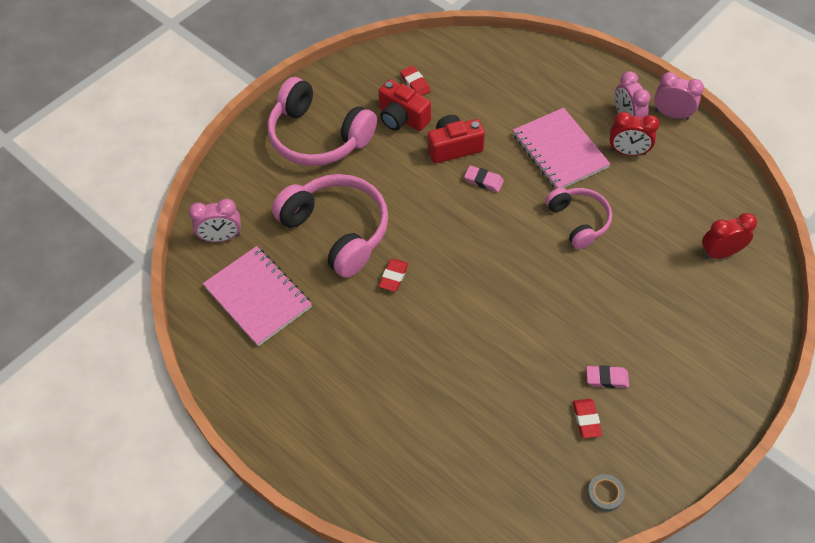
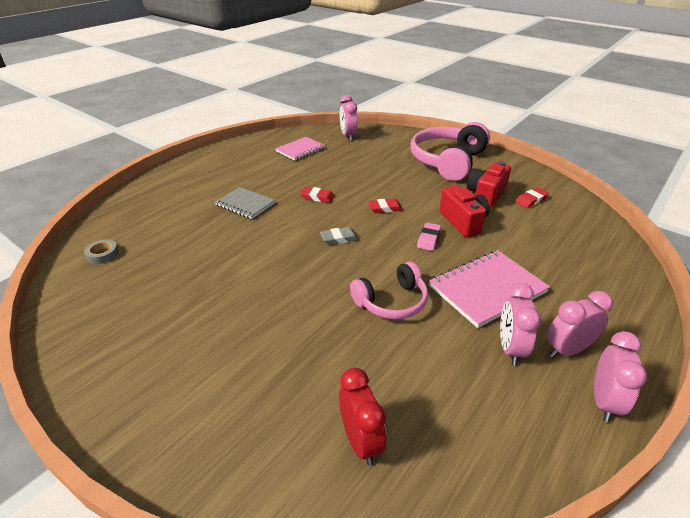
camera: 85 degrees right, 20 degrees down
(258, 297) = (300, 150): pink notebook -> pink notebook, size x0.64
(337, 231) = (359, 173): pink headphones -> none
(404, 355) = (245, 204): none -> grey notebook
(481, 257) = (339, 238): none -> grey eraser
(586, 419) = (153, 301): red eraser -> red eraser (385, 208)
(604, 494) = (73, 311): grey tape -> grey tape (102, 254)
(607, 378) = (194, 317): pink eraser -> none
(628, 152) = (510, 348): red clock -> pink clock

